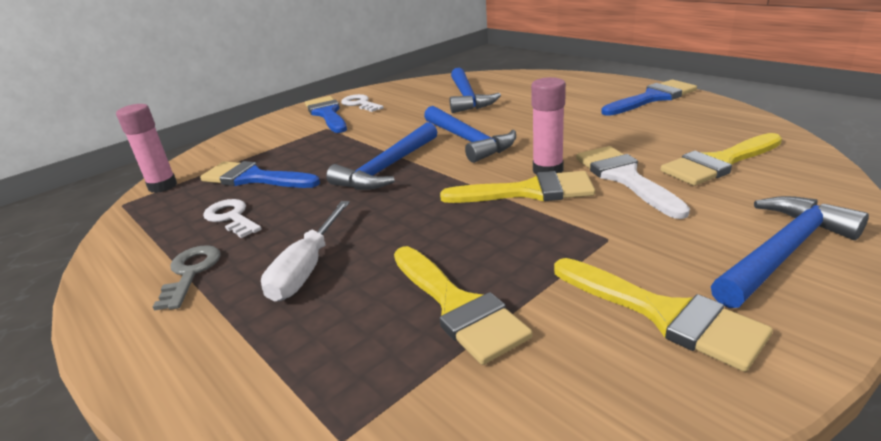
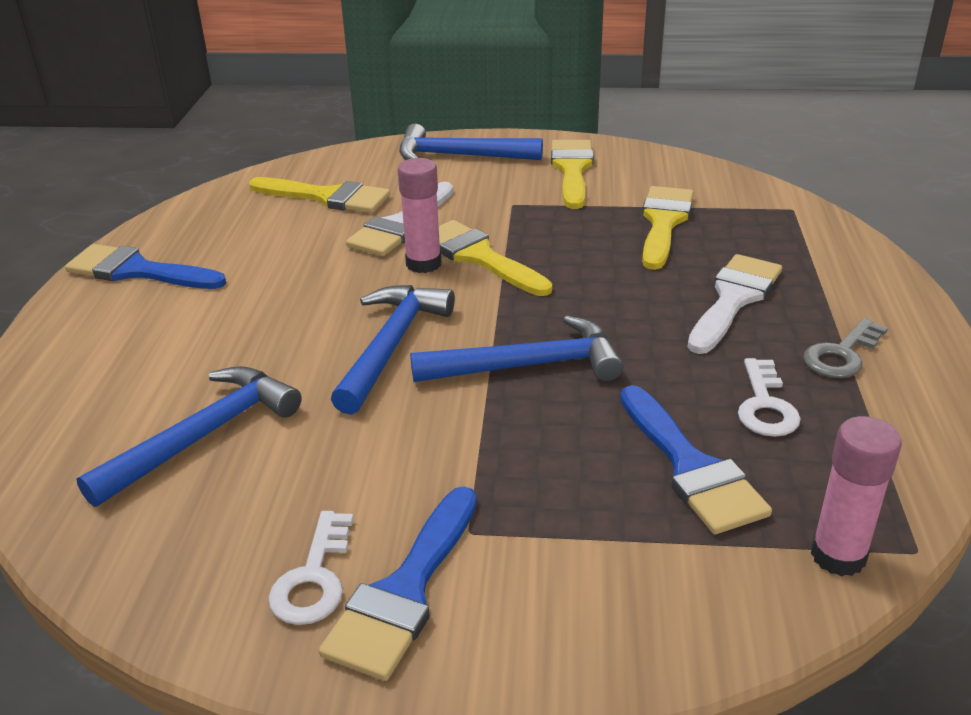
camera: 135 degrees left, 5 degrees up
(307, 268) = (733, 299): white screwdriver -> white brush

